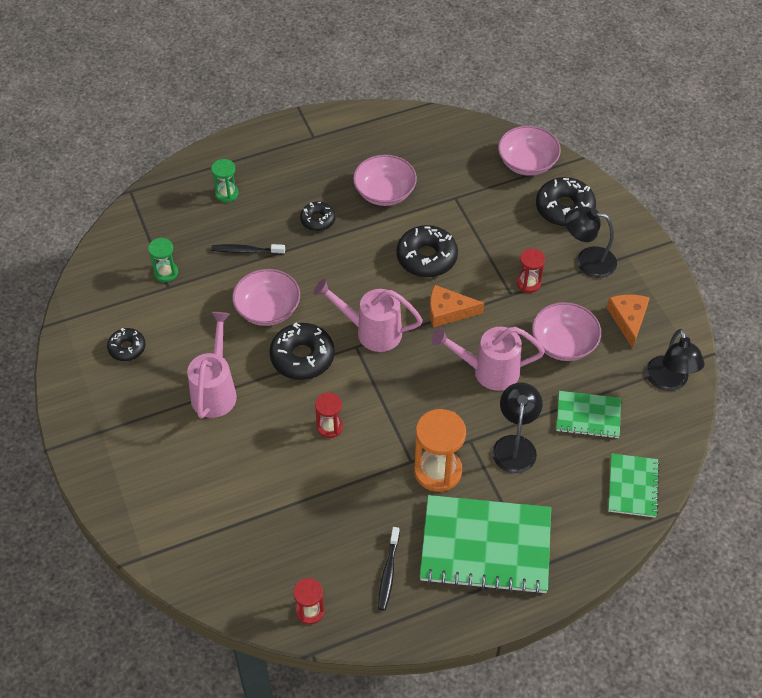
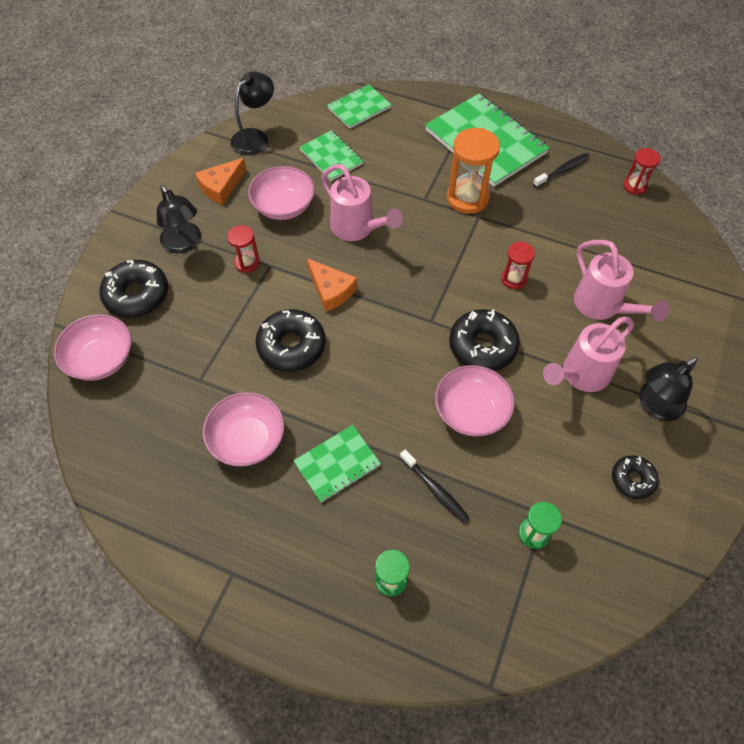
camera: 135 degrees left, 5 degrees up
(318, 220) = (337, 464): black donut -> green notebook
(372, 331) = (406, 322): pink watering can -> pink watering can (602, 306)
(515, 445) = (399, 175): black lamp -> black lamp (655, 406)

